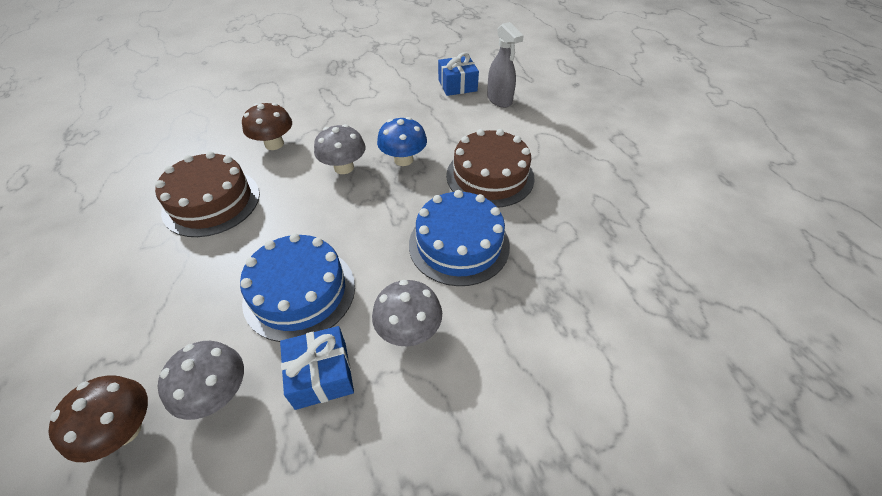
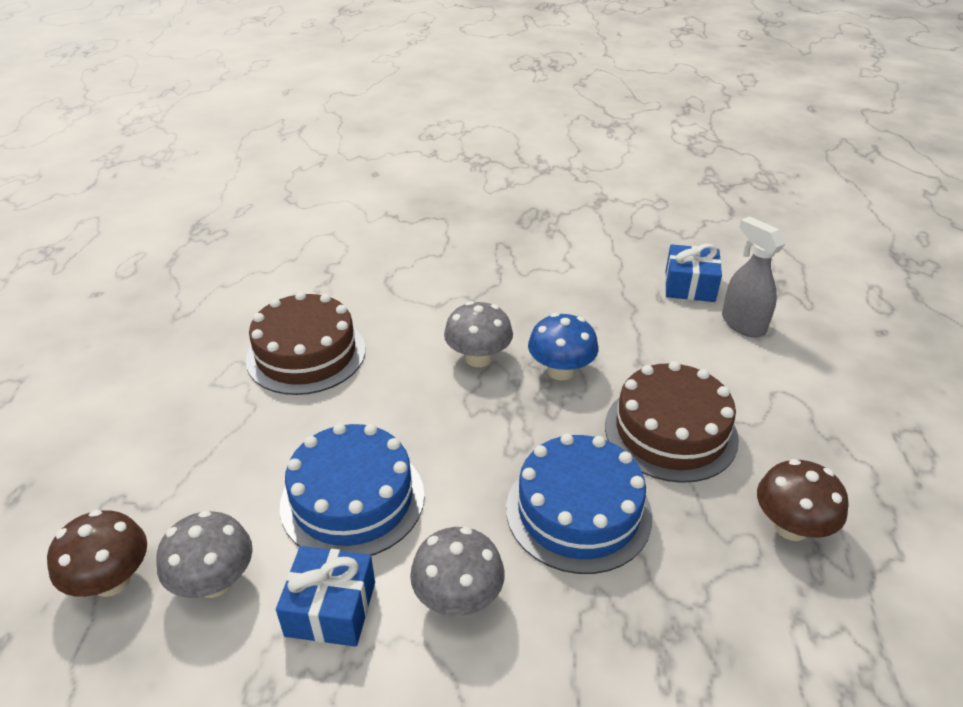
camera: 25 degrees right, 10 degrees down
(274, 144) = (408, 302): brown mushroom -> brown mushroom (791, 527)
(499, 100) = (743, 324): grey spray bottle -> grey spray bottle turned 150 degrees clockwise

